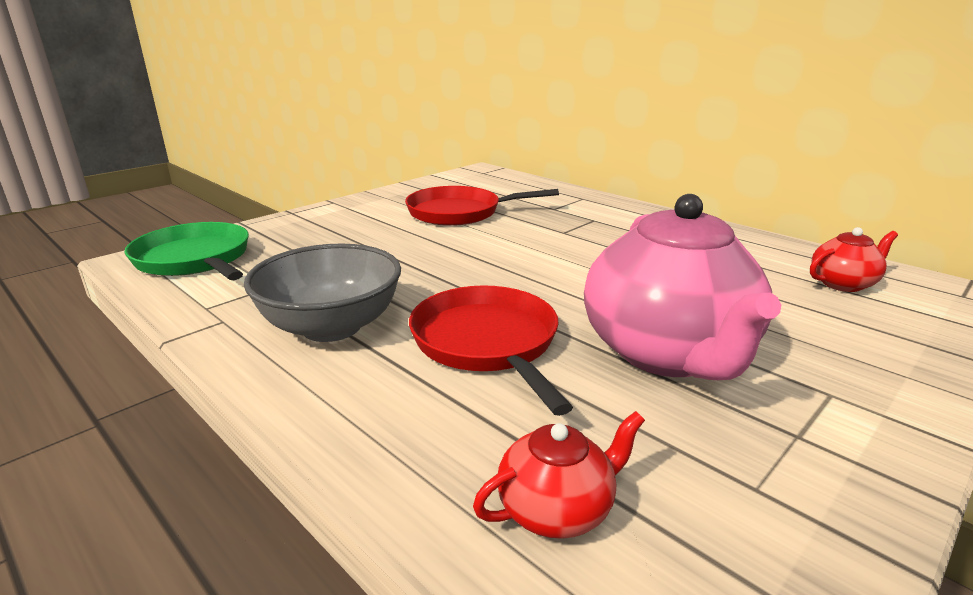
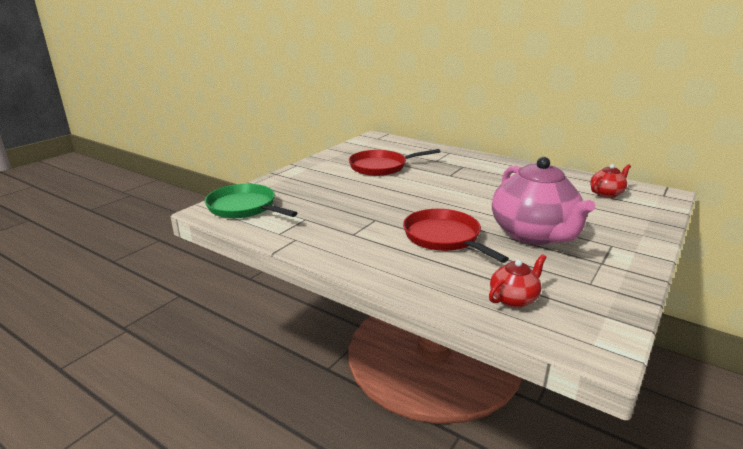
camera: 10 degrees left, 0 degrees up
(331, 327) = (358, 237): grey bowl -> none

